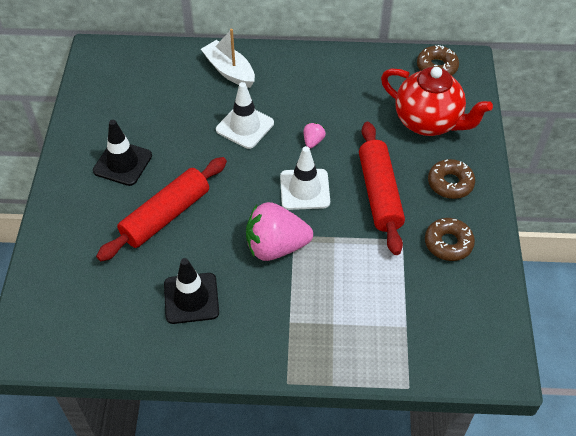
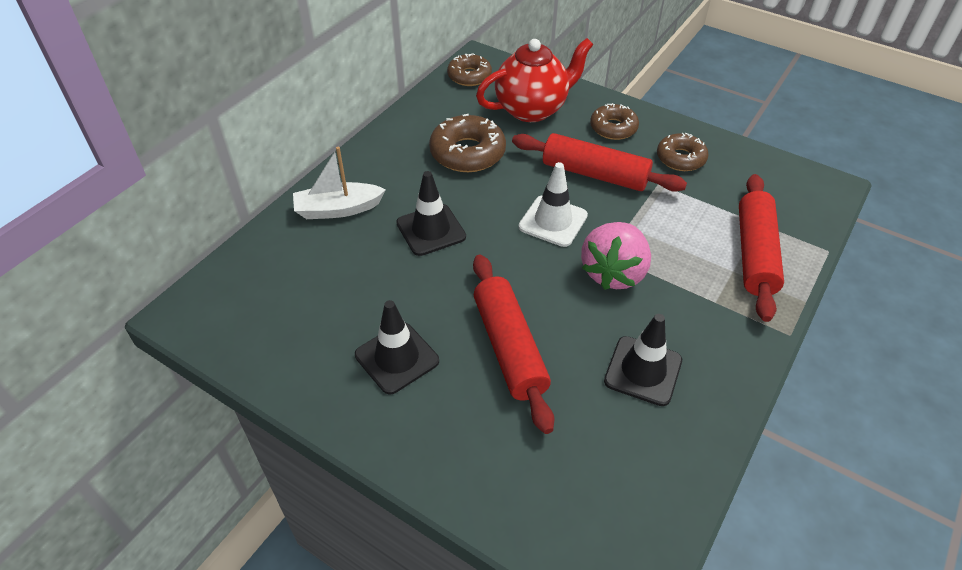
camera: 60 degrees left, 5 degrees down
(245, 126) = (431, 230): white traffic cone -> black traffic cone
(313, 141) = (494, 189): pink strawberry -> none
(341, 108) = (467, 153): none -> brown donut
(364, 333) = (755, 254): none -> red rolling pin

